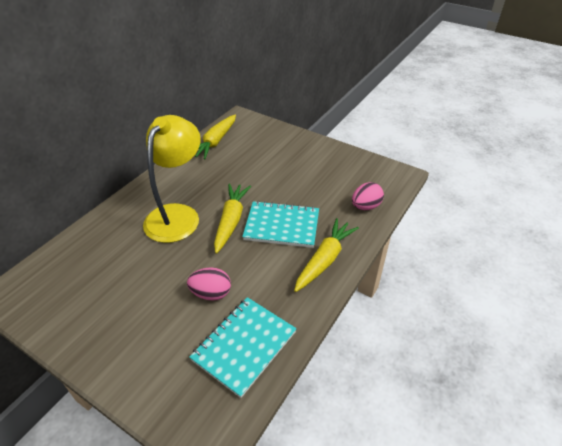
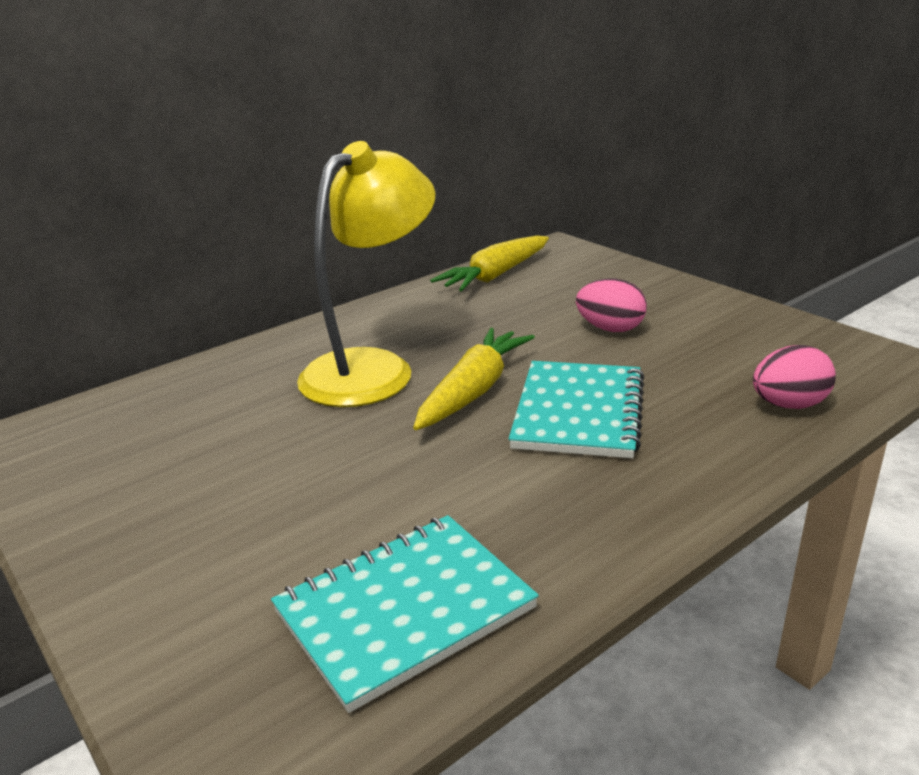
camera: 20 degrees right, 15 degrees down
(211, 293) = (377, 501): pink egg -> pink egg (610, 329)
(282, 226) = (579, 412): turquoise notebook -> turquoise notebook turned 75 degrees clockwise
(324, 260) = (657, 484): yellow carrot -> none

